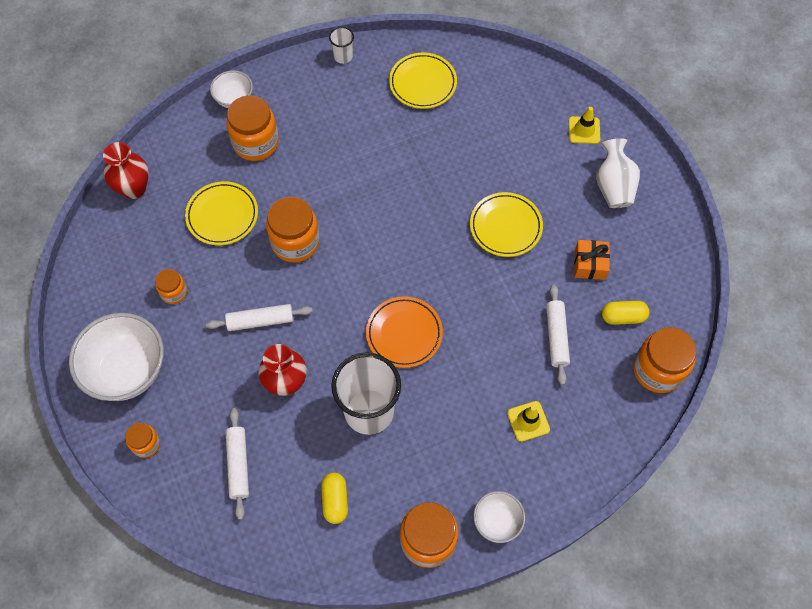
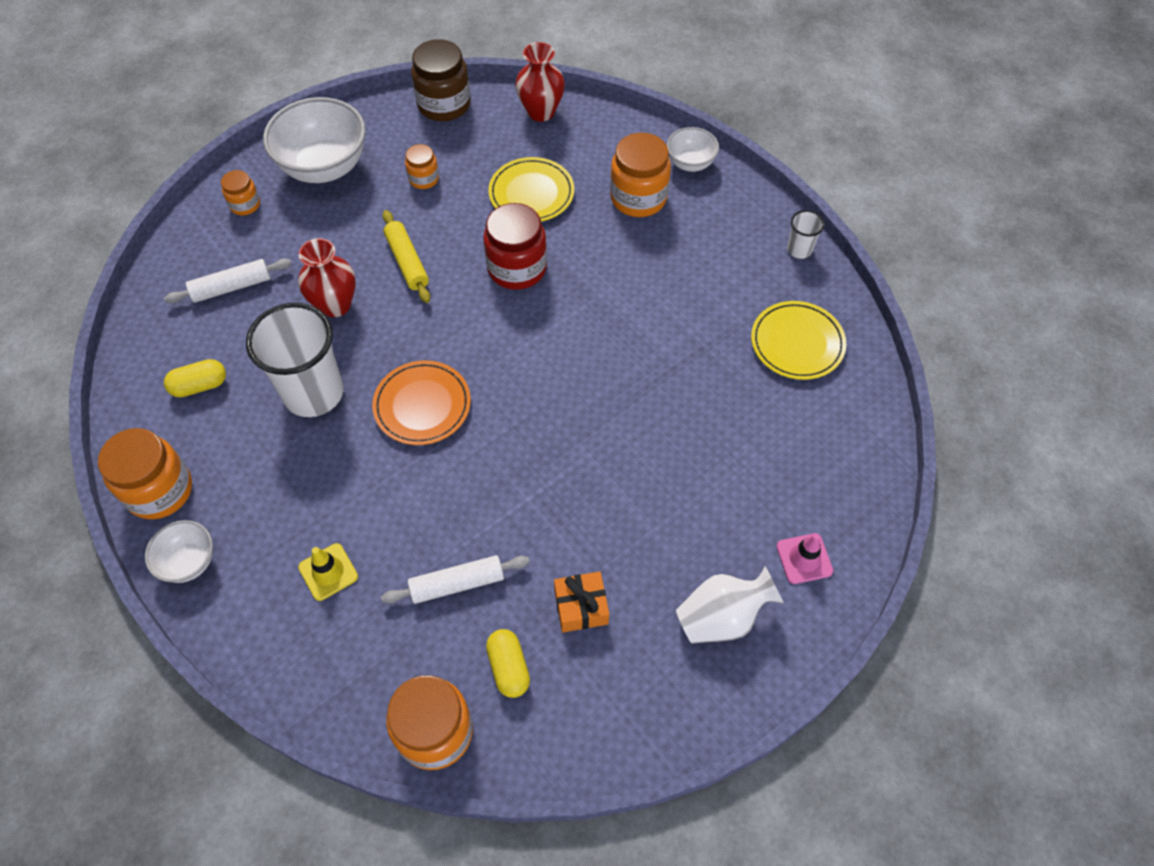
camera: 75 degrees right, 5 degrees down
(92, 261) = (444, 104): none -> brown jar
(260, 321) = (407, 262): white rolling pin -> yellow rolling pin
(295, 242) = (517, 268): orange jar -> red jar
(505, 226) = (608, 487): yellow plate -> none
(584, 130) = (804, 558): yellow traffic cone -> pink traffic cone

